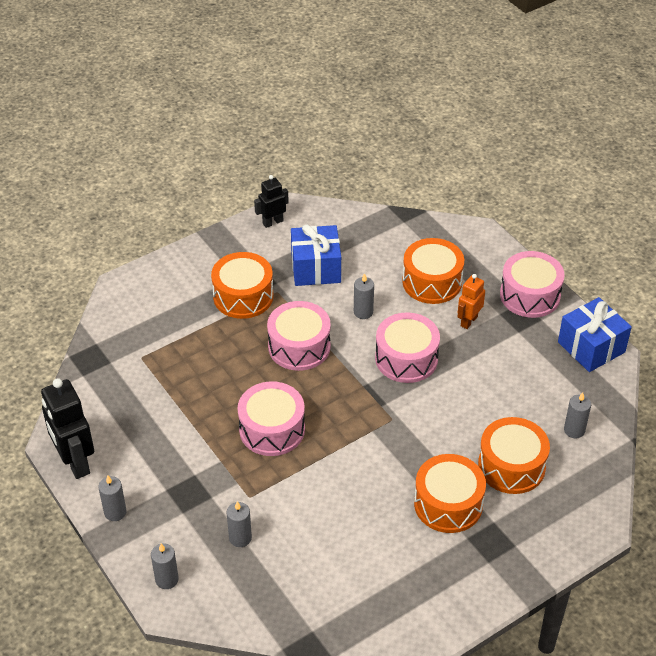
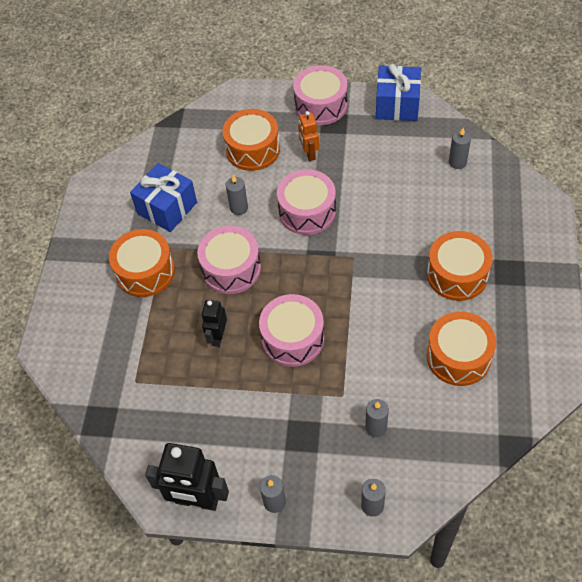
camera: 45 degrees left, 10 degrees up
(272, 222) = (92, 204): black robot -> black robot (218, 337)
(511, 466) = (456, 217): orange drum -> orange drum (458, 357)

